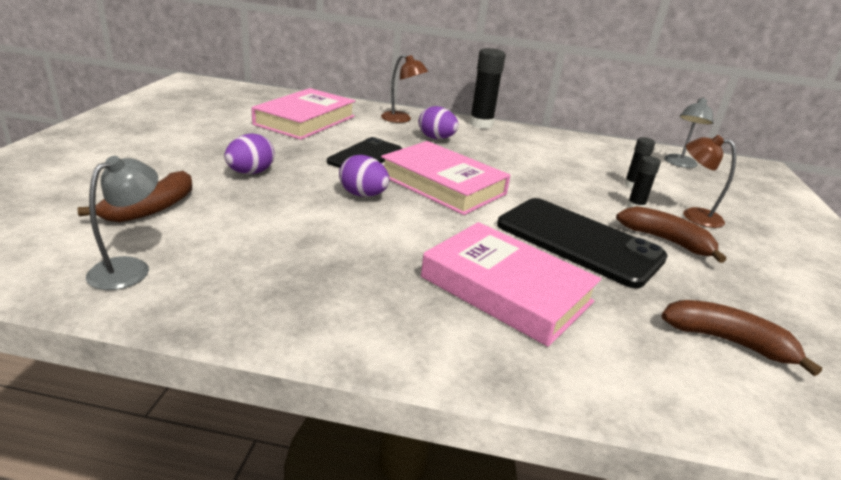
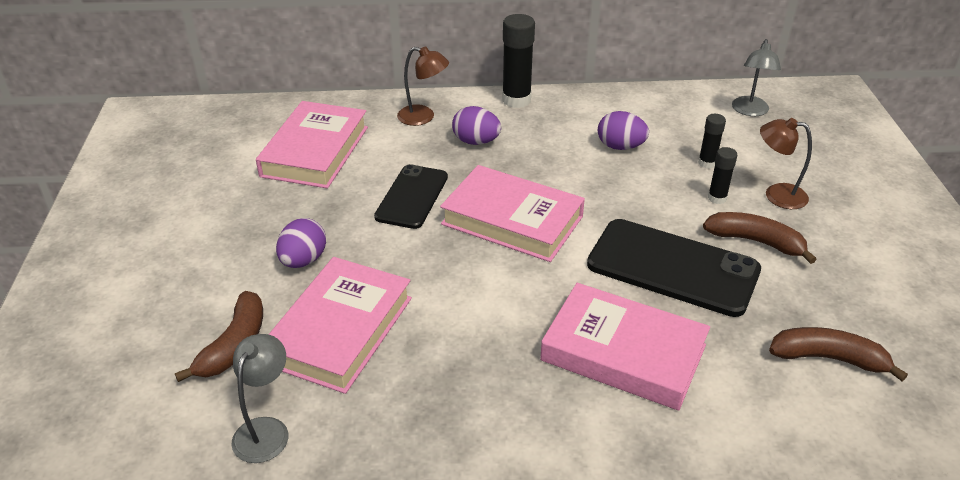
camera: 10 degrees left, 10 degrees up
(249, 218) = (340, 330): none -> pink book
(363, 195) = (437, 261): purple egg -> purple egg (620, 147)

